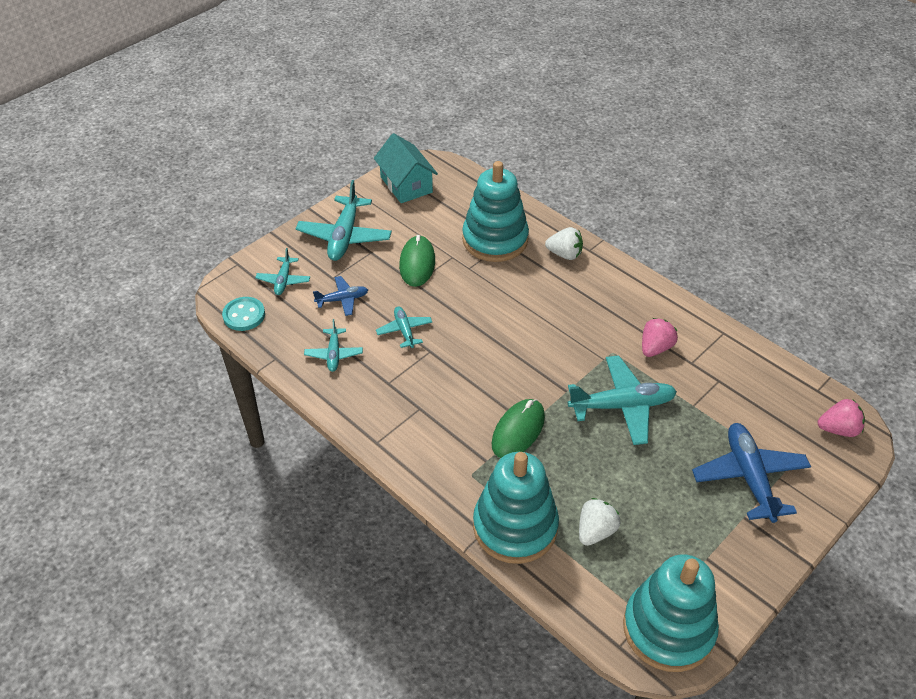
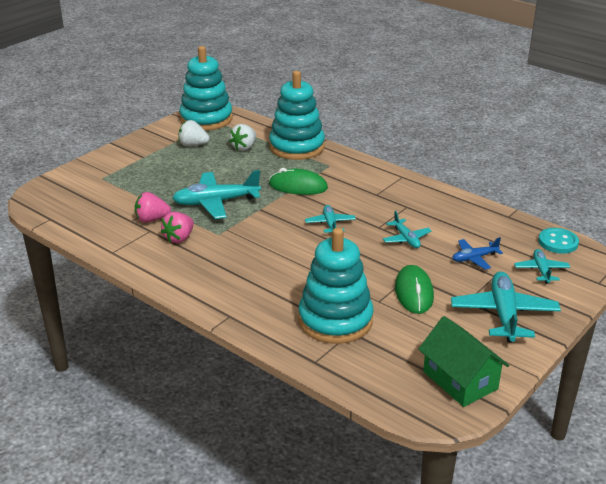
camera: 175 degrees right, 15 degrees down
(334, 354) = (460, 221): turquoise plane -> turquoise plane (330, 224)
(406, 184) = (460, 380): turquoise house -> green house
(518, 430) = (298, 186): green mouse -> green mouse turned 75 degrees clockwise
(564, 254) = (257, 309): white strawberry -> white strawberry (193, 145)
(749, 477) = (131, 173): blue plane -> none
(838, 429) = (49, 198): pink strawberry -> pink strawberry (152, 219)

